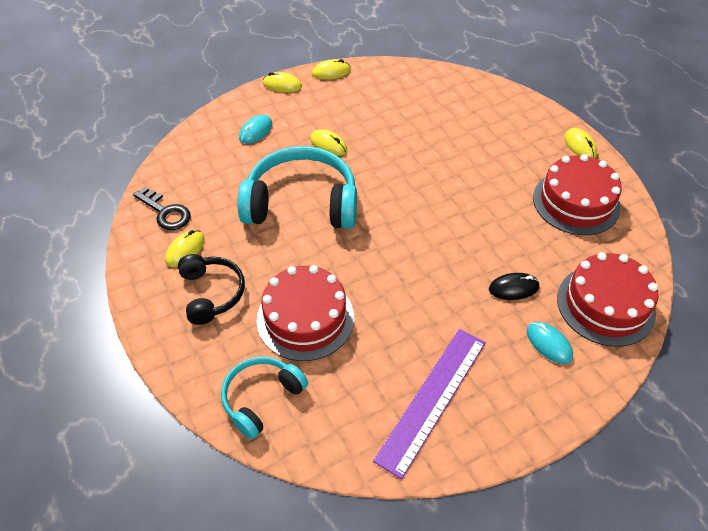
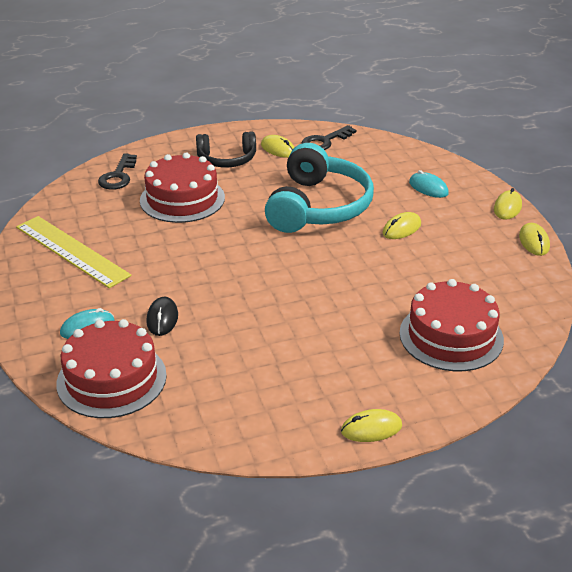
camera: 100 degrees right, 15 degrees down
(262, 399) = (118, 176): turquoise headphones -> black key
(432, 399) = (72, 251): purple ruler -> yellow ruler
(576, 202) = (267, 396): red cake -> red cake (451, 336)

